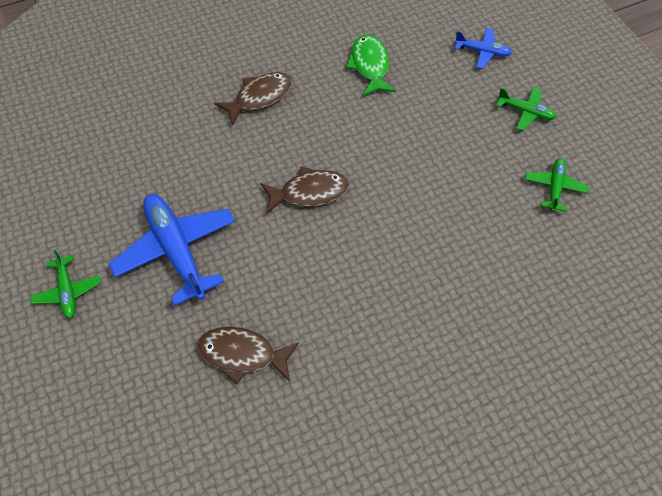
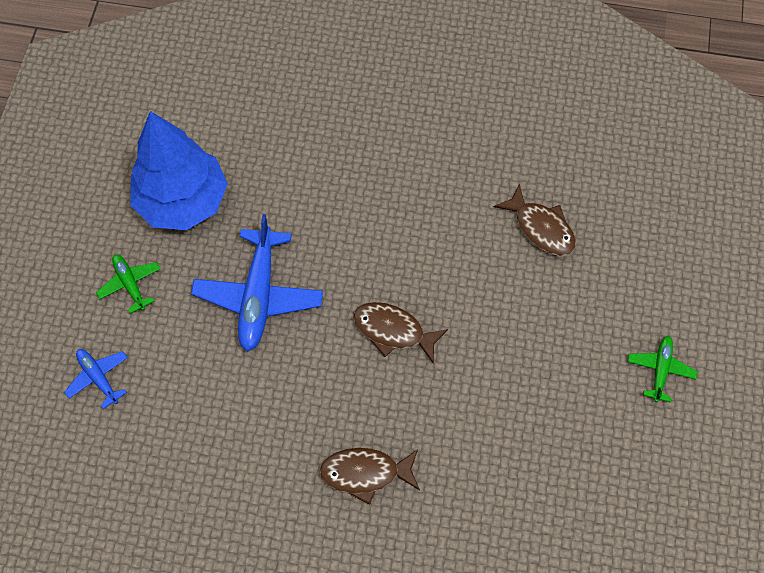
camera: 145 degrees left, 5 degrees up
(176, 250) = (546, 349): blue plane -> blue plane (258, 295)
(370, 65) = (223, 438): green fish -> none
(554, 187) = (183, 201): green plane -> blue tree

